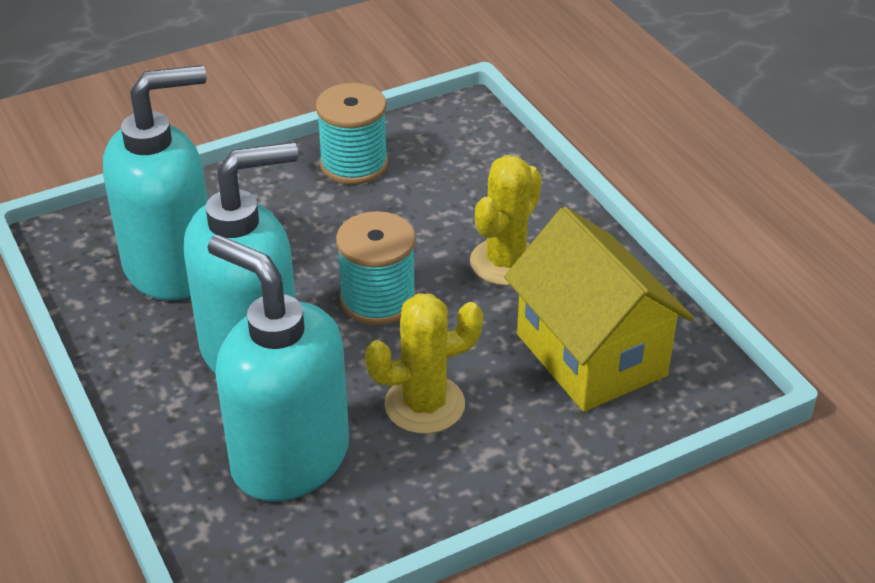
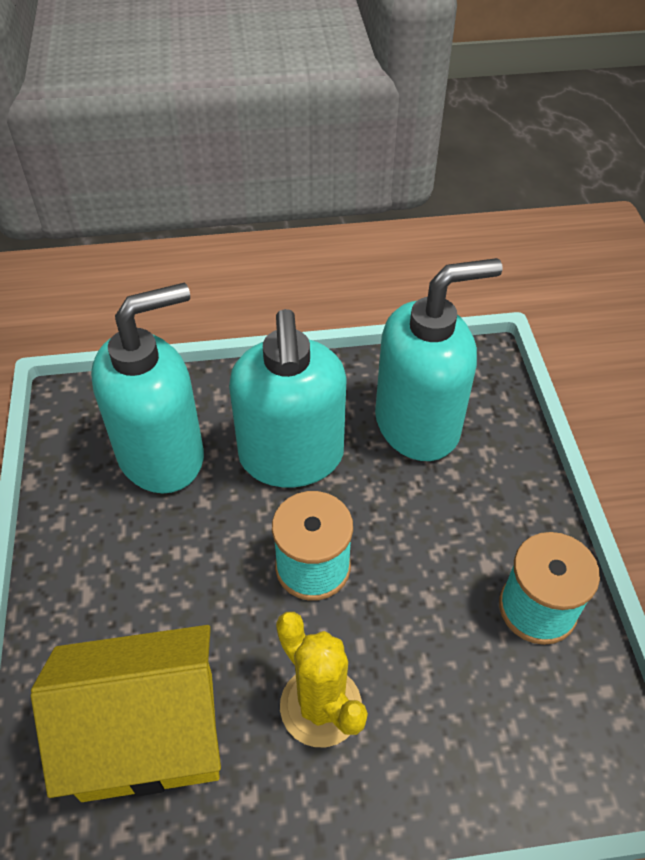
camera: 110 degrees right, 10 degrees up
(171, 267) = (418, 424): turquoise soap dispenser -> turquoise soap dispenser turned 105 degrees counterclockwise
(424, 405) = (165, 562): yellow cactus -> none

